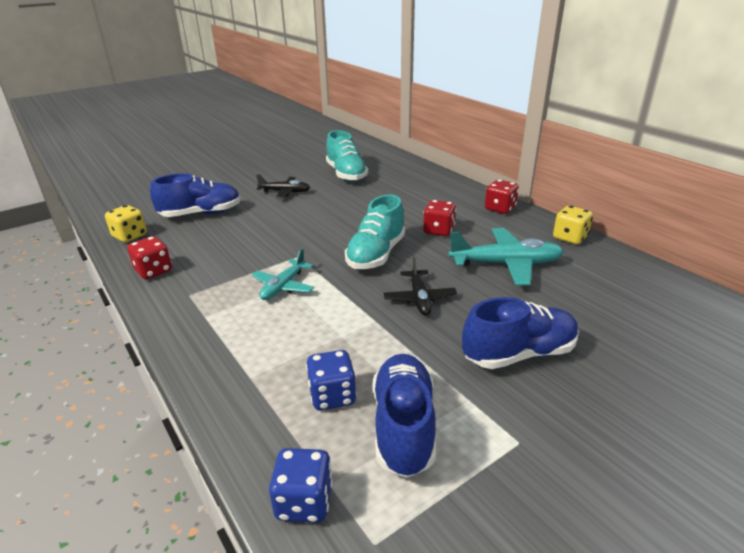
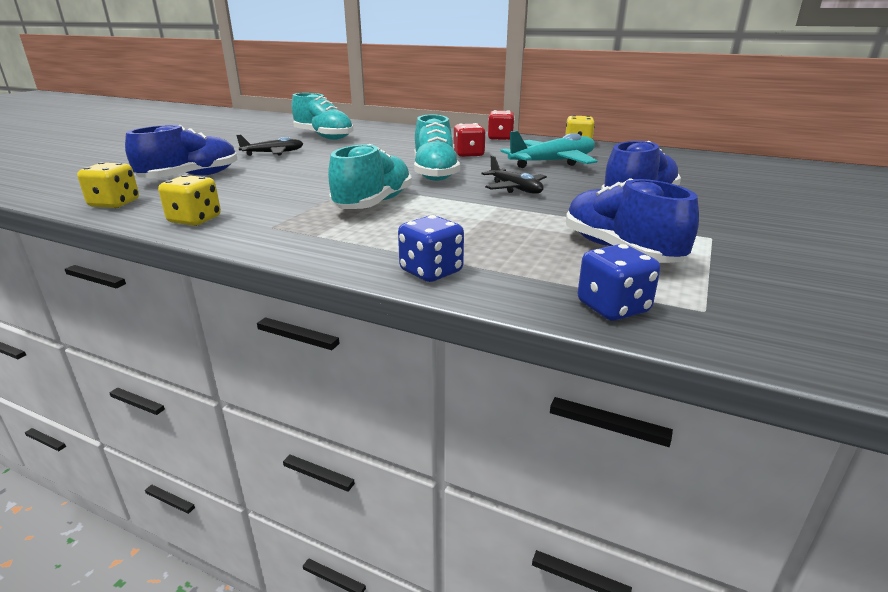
camera: 30 degrees left, 5 degrees down
(153, 271) = (195, 220): red dice -> yellow dice
(283, 286) = (373, 204): turquoise plane -> turquoise shoe
(332, 396) = (533, 250): blue dice -> blue dice (431, 272)

